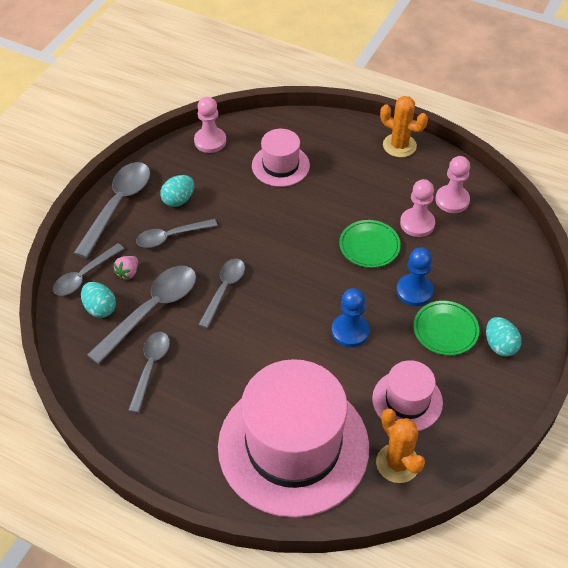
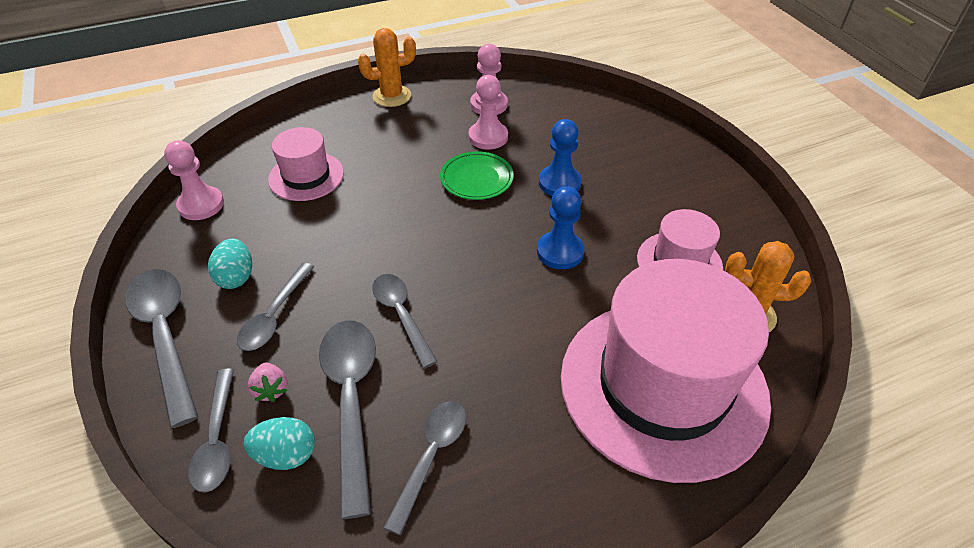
camera: 50 degrees left, 5 degrees down
(150, 367) = (431, 457): grey spoon -> grey spoon turned 60 degrees clockwise
(445, 330) = (622, 191): green plate -> none
(500, 345) = (670, 170): turquoise egg -> none

